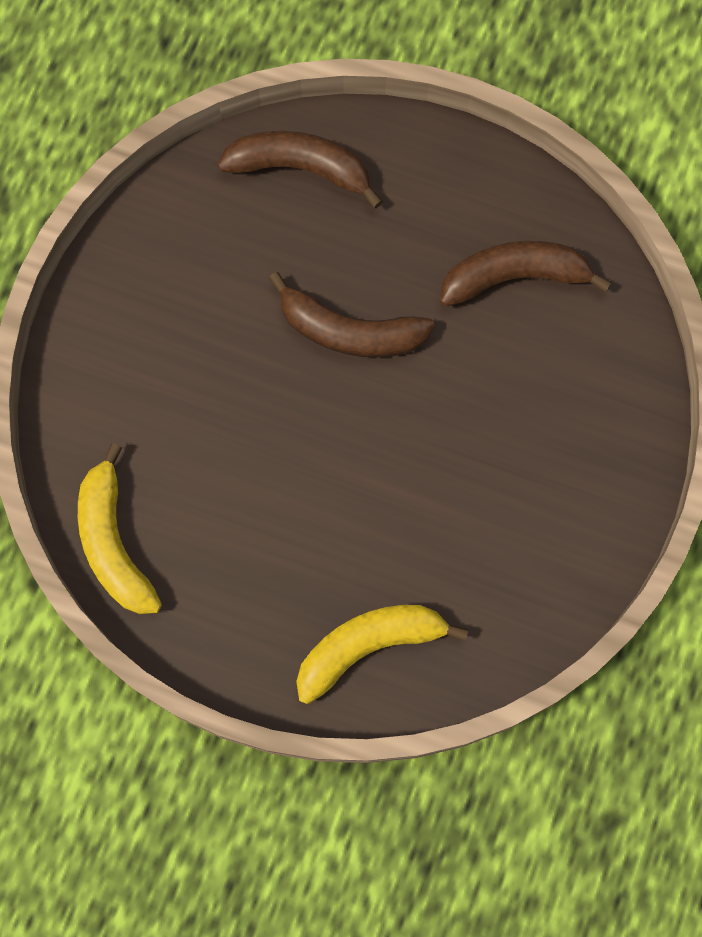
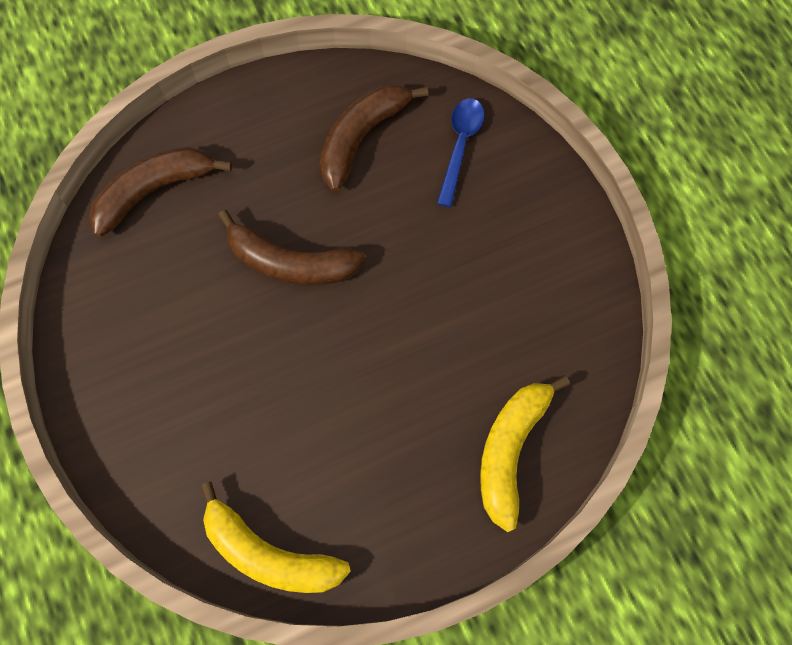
camera: 45 degrees left, 5 degrees down
(349, 331) = (290, 263): brown banana -> brown banana turned 45 degrees clockwise
(591, 362) = (460, 146): none -> blue spoon

